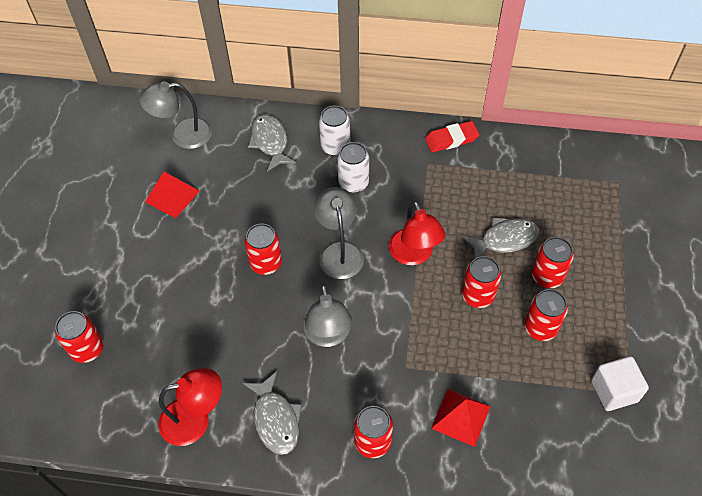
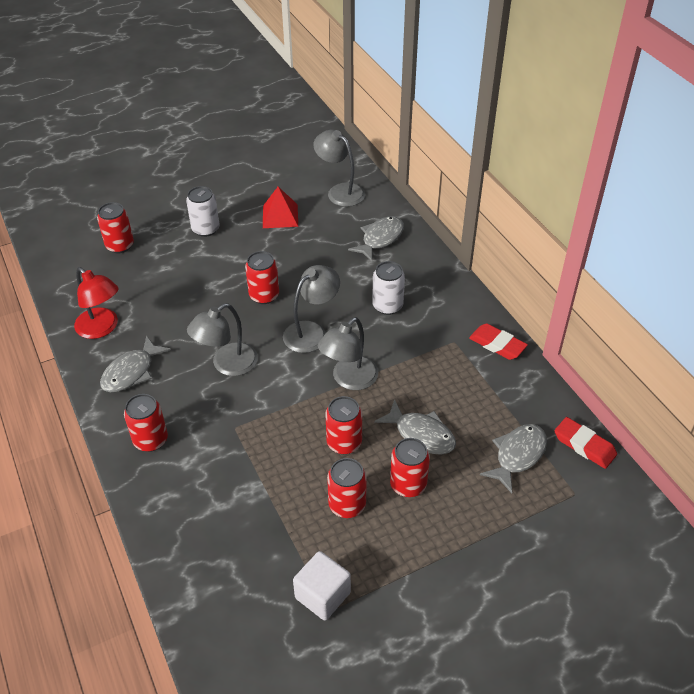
camera: 55 degrees right, 10 degrees down
(335, 146) = (413, 277): white can -> white can (205, 229)
(414, 255) = (349, 379): red lamp -> grey lamp
(460, 417) = (212, 488): red pyramid -> none
(565, 193) = (517, 455): none -> grey fish
(581, 150) = (584, 445): none -> red eraser

